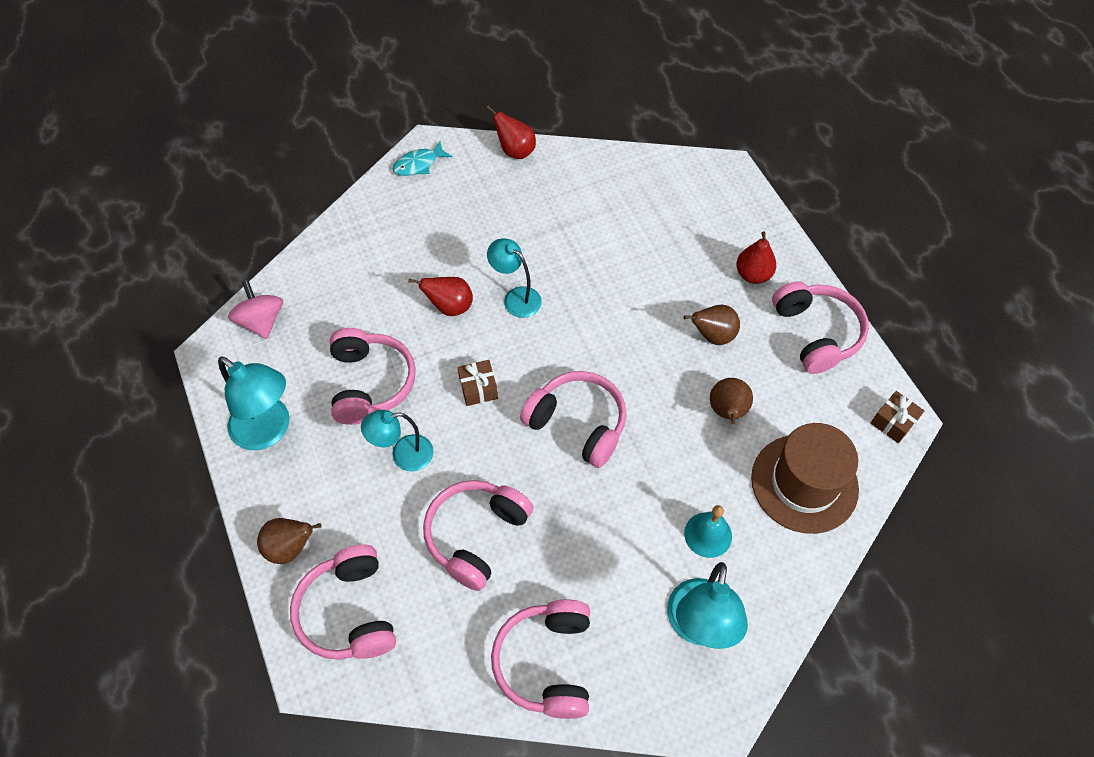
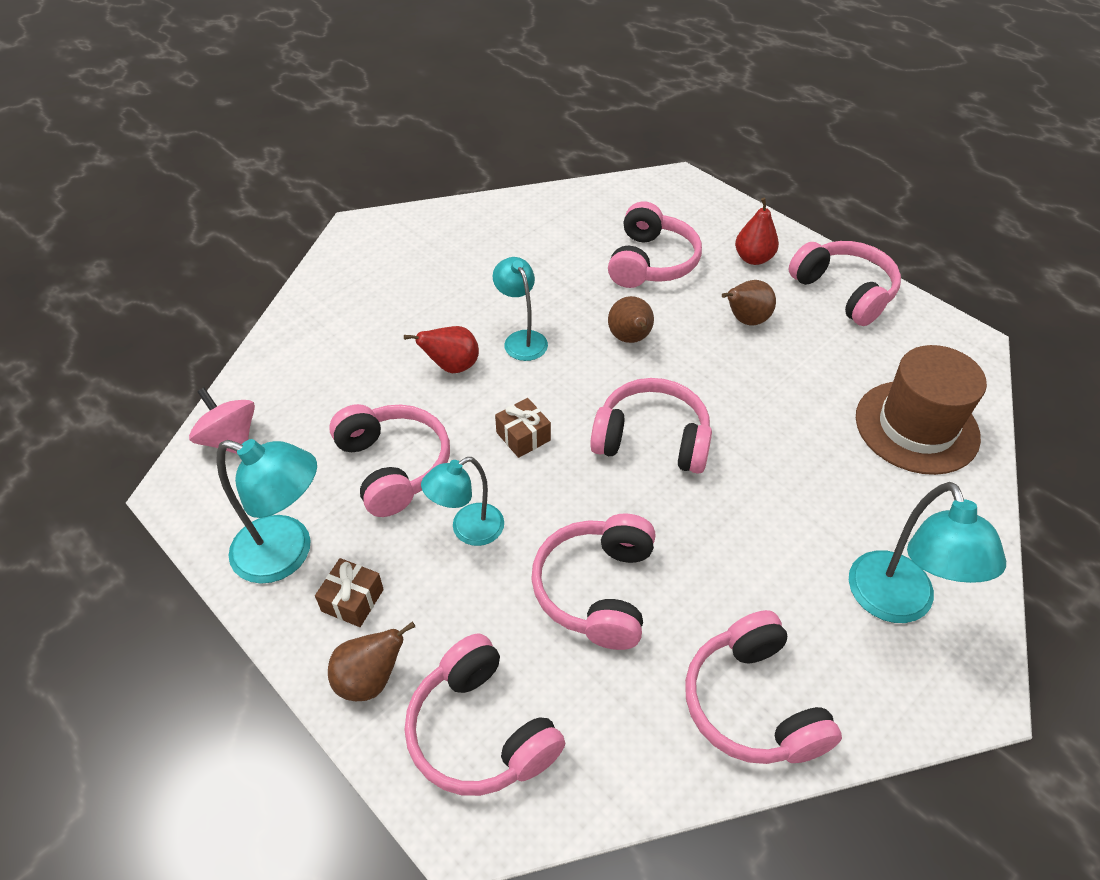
camera: 20 degrees left, 10 degrees down
(418, 164) = (354, 246): turquoise fish -> none
(515, 151) = (455, 211): red pear -> none
(516, 297) = (521, 339): turquoise lamp -> turquoise lamp turned 45 degrees clockwise
(660, 252) = (651, 262): none -> pink headphones
(708, 534) = (851, 506): turquoise bell -> none
(727, 412) = (800, 384): brown pear -> brown pear (630, 339)
(893, 422) = (964, 347): brown gift -> brown gift (352, 600)

